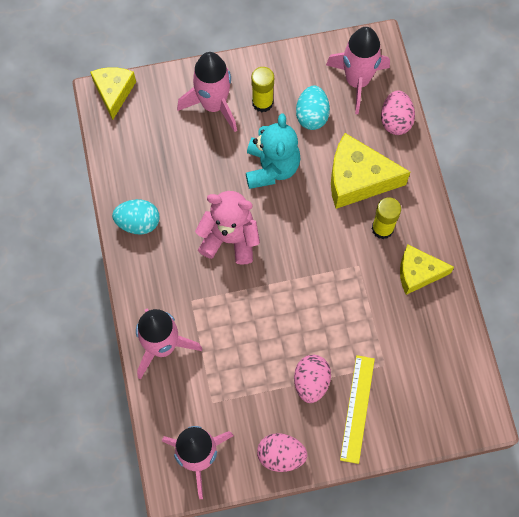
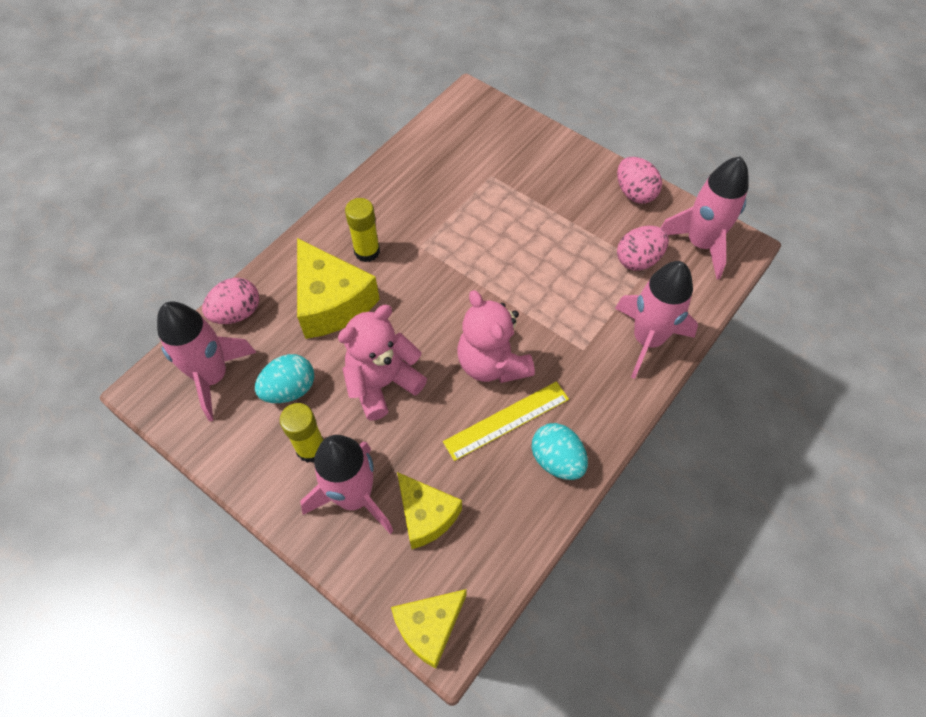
camera: 130 degrees left, 10 degrees down
(271, 167) = (382, 383): turquoise teddy bear -> pink teddy bear
(311, 382) = (557, 212): pink egg -> pink egg (638, 260)
(357, 408) = (544, 170): yellow ruler -> yellow ruler (506, 420)
(418, 273) = (387, 202): yellow cheese -> yellow cheese (426, 515)

